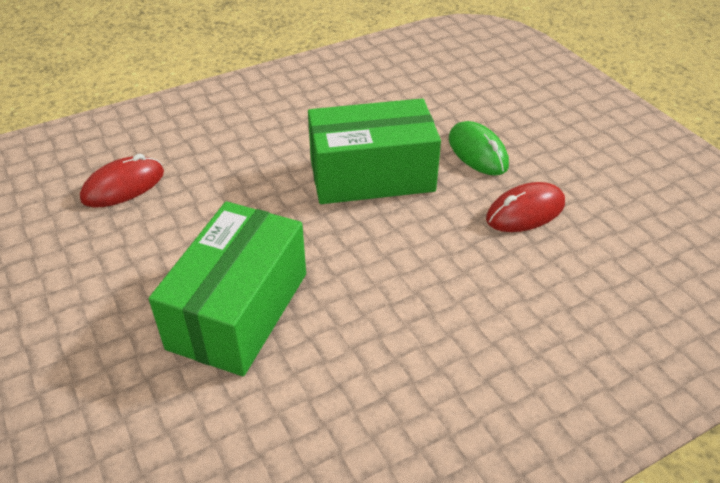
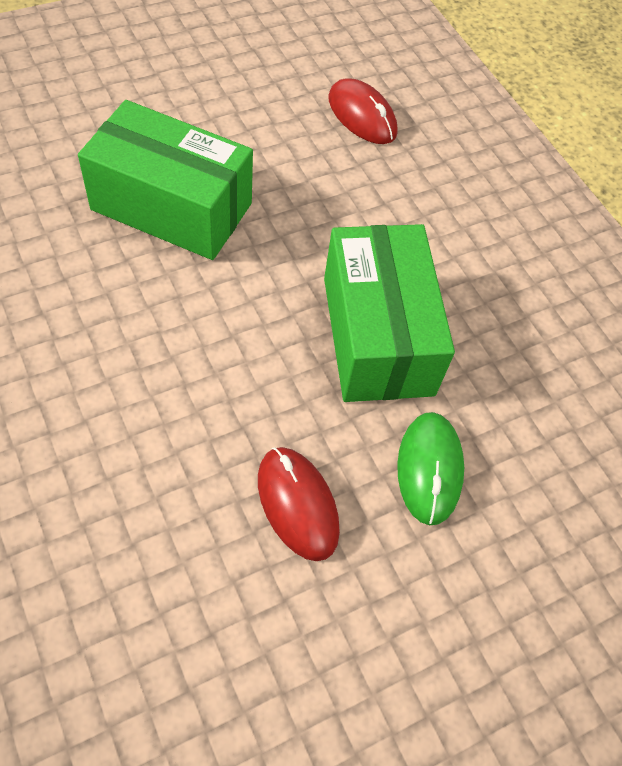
camera: 85 degrees right, 15 degrees up
(477, 152) = (429, 469): green mouse -> green mouse turned 60 degrees counterclockwise

